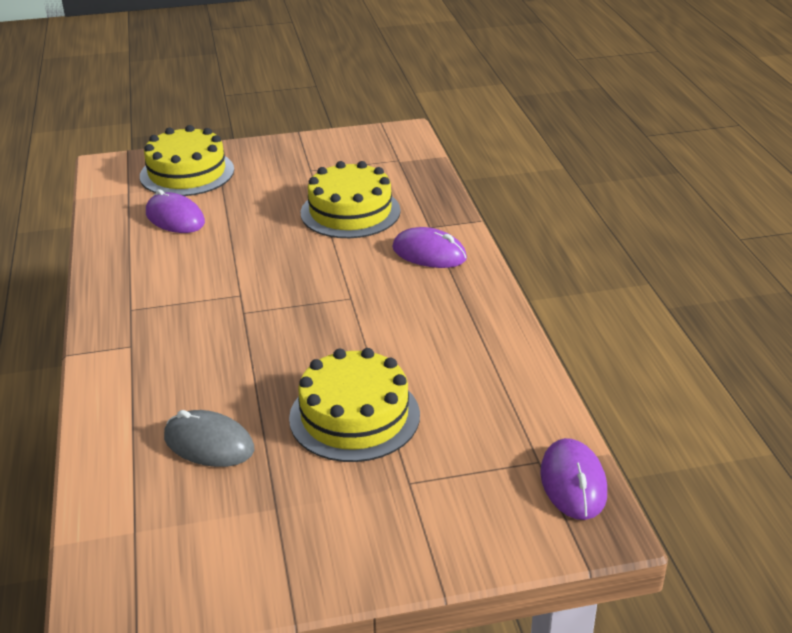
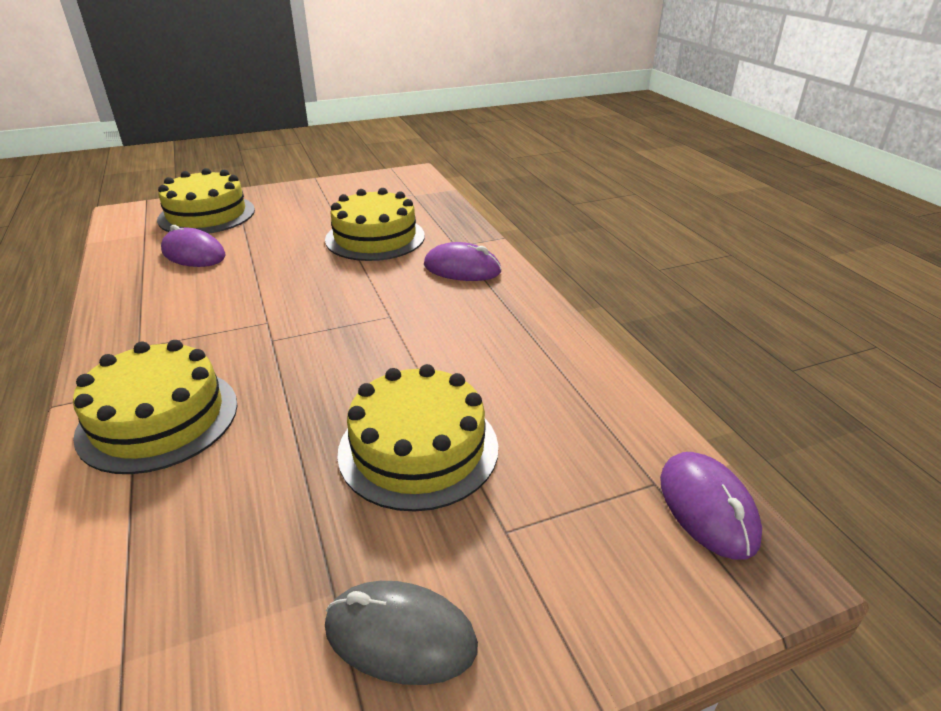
camera: 10 degrees left, 0 degrees up
(150, 373) = (158, 418): none -> yellow cake
(209, 444) = (234, 505): grey mouse -> grey mouse (400, 636)

